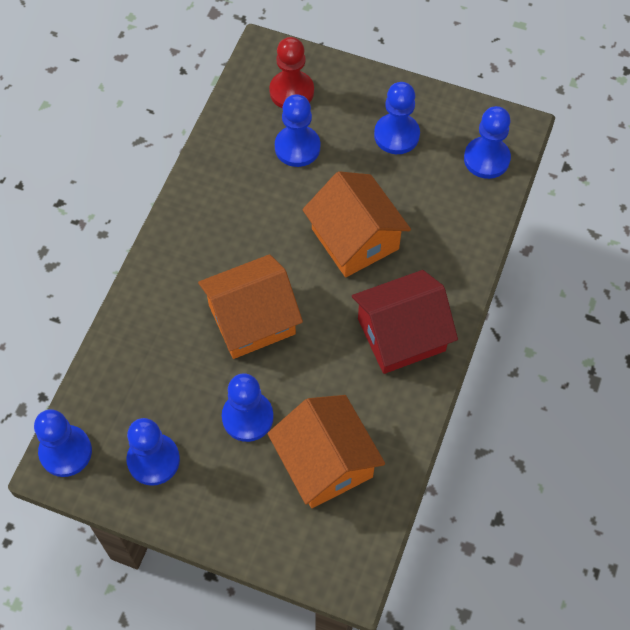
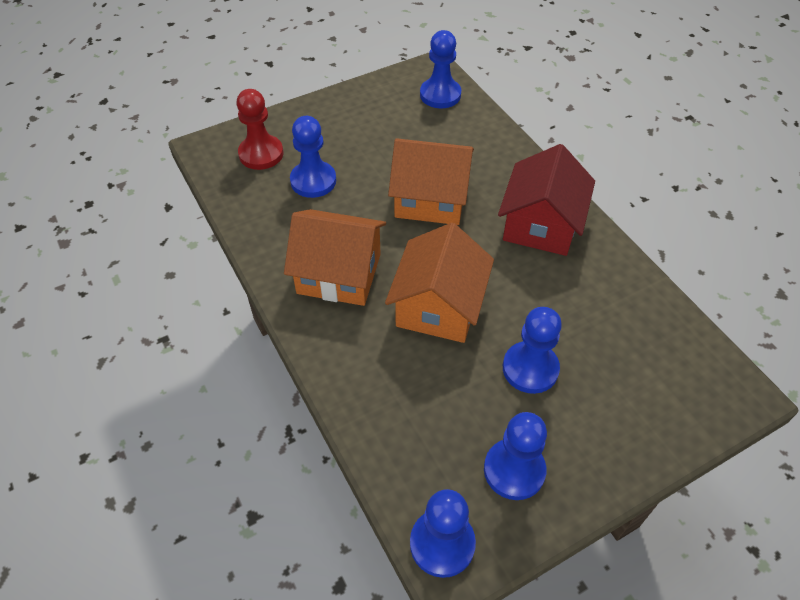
camera: 50 degrees left, 10 degrees down
(325, 462) = (618, 342): orange house -> orange house (339, 273)
(396, 135) = (368, 124): blue pawn -> none

